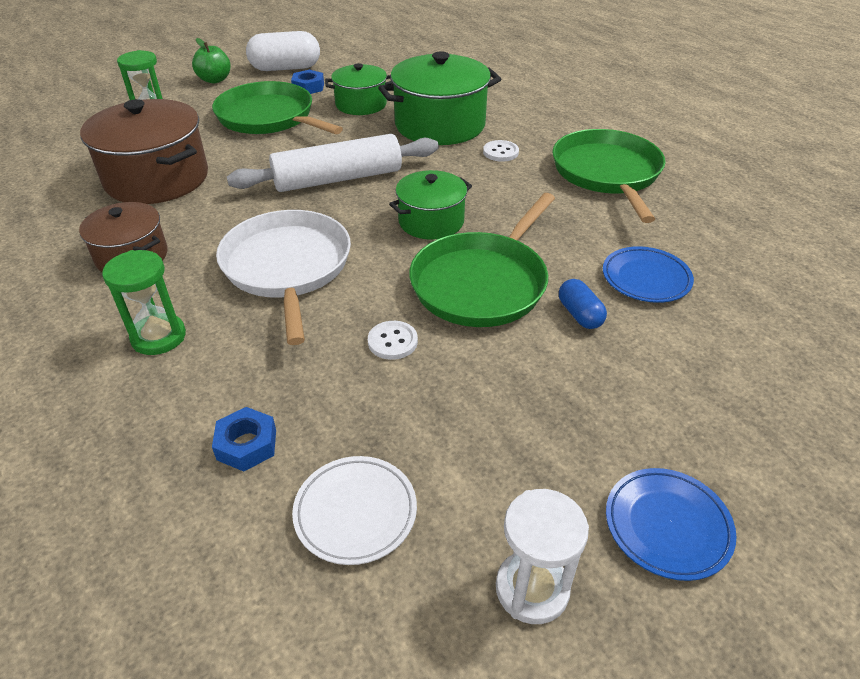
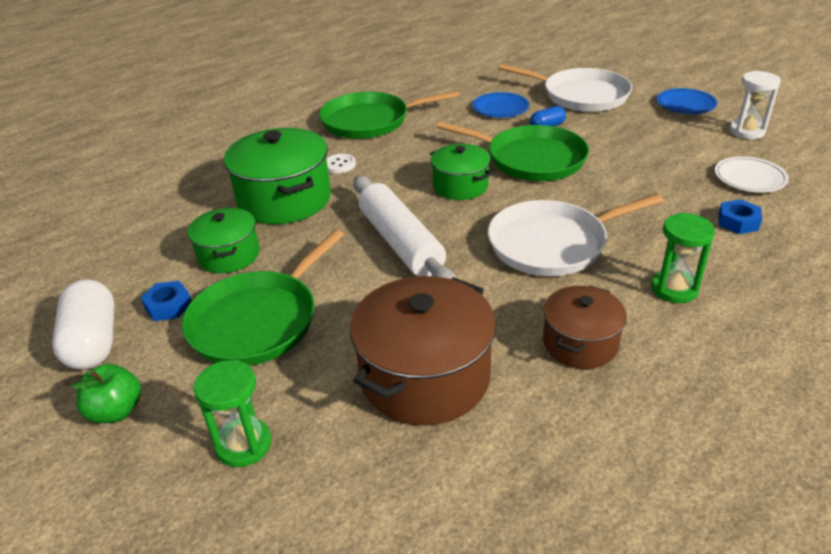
camera: 95 degrees left, 5 degrees down
(392, 341) = (611, 185): white button -> none
(702, 377) = (581, 95): none -> white pan

